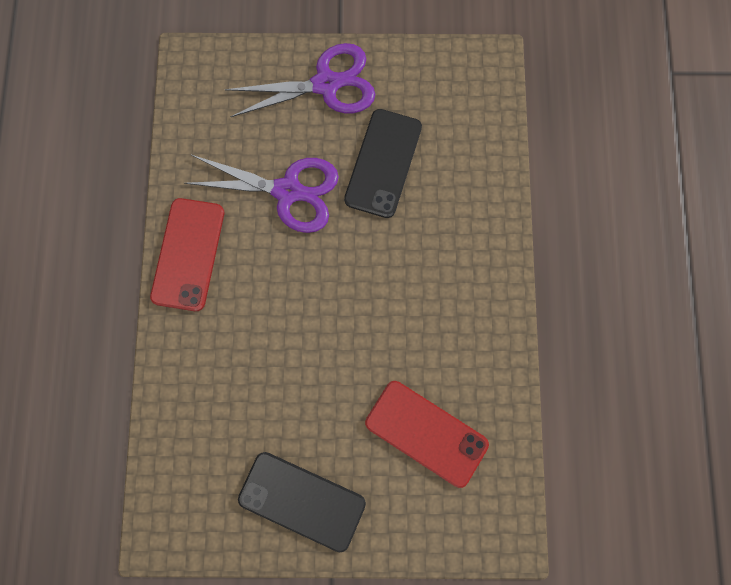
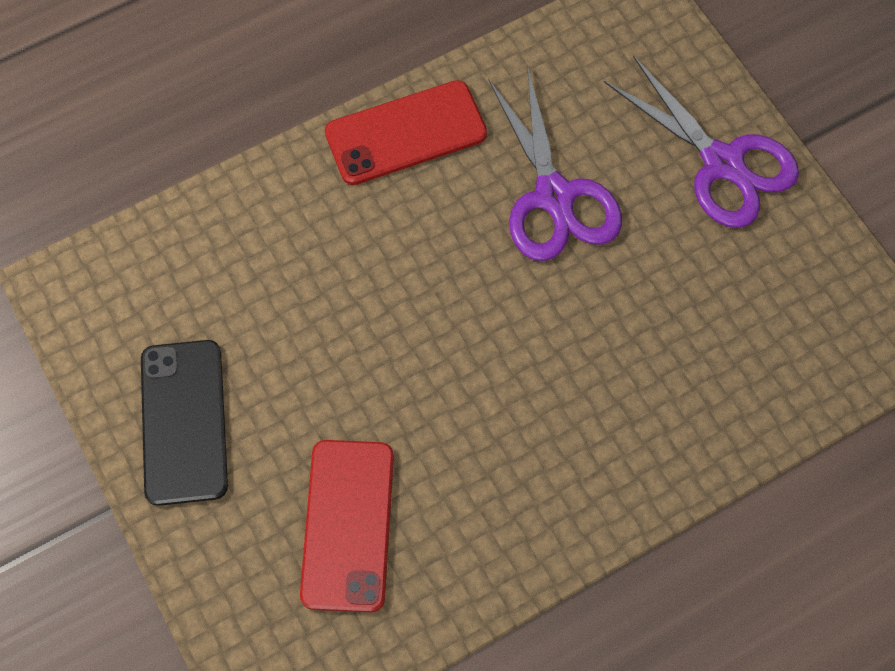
camera: 60 degrees right, 10 degrees down
(383, 163) = (665, 285): black phone -> none

